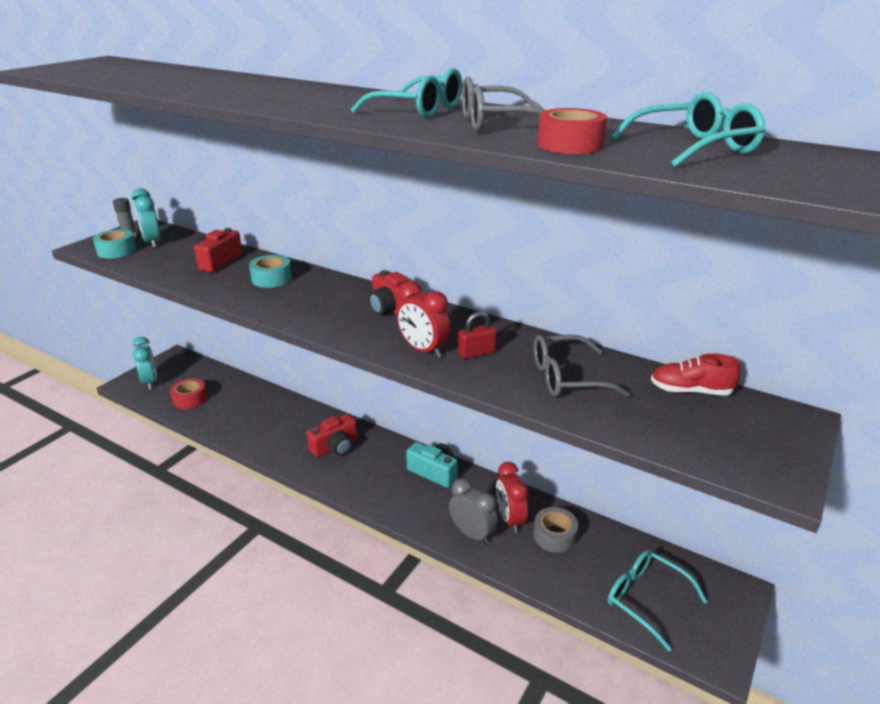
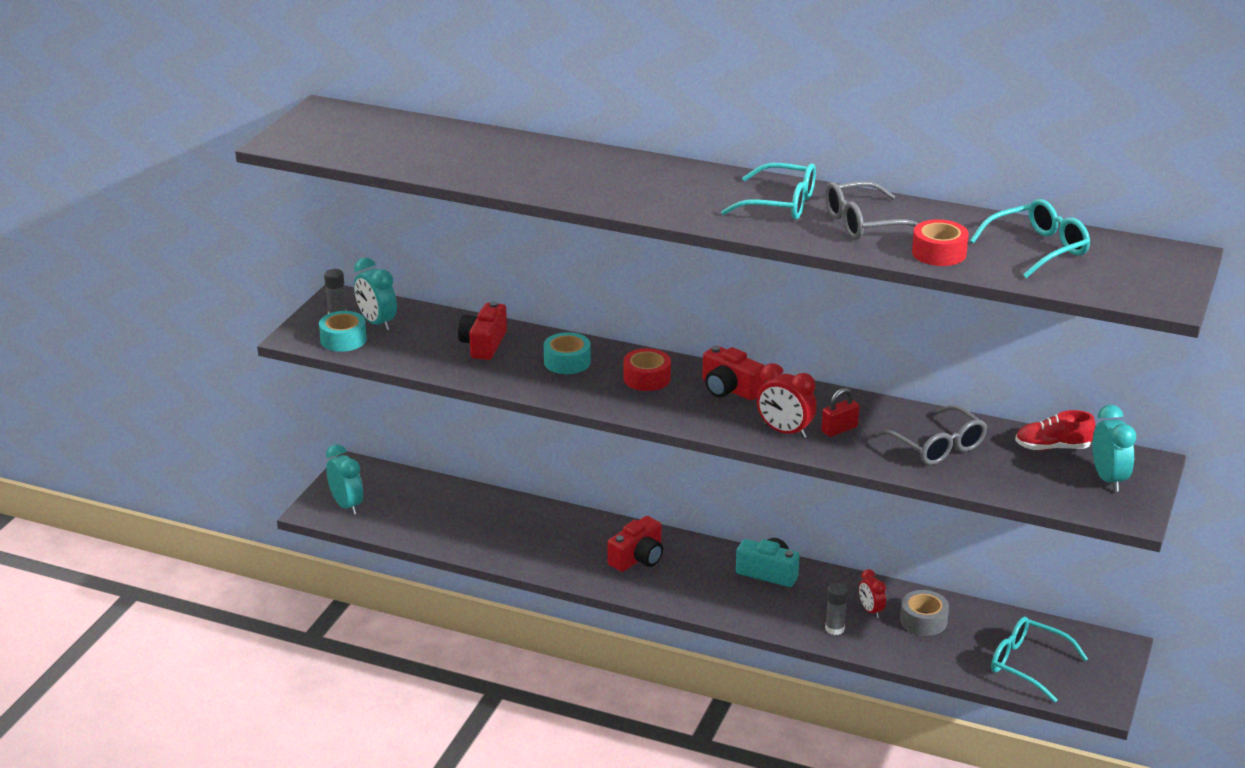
camera: 10 degrees left, 0 degrees up
(190, 399) = (417, 521): red tape -> red tape (647, 378)
(472, 534) = (834, 629): grey clock -> grey glue stick
(509, 519) = (871, 610): red clock -> red clock, size x0.63
(568, 377) = (937, 446): grey glasses -> grey glasses turned 105 degrees counterclockwise
(752, 432) = (1108, 479): none -> turquoise clock

